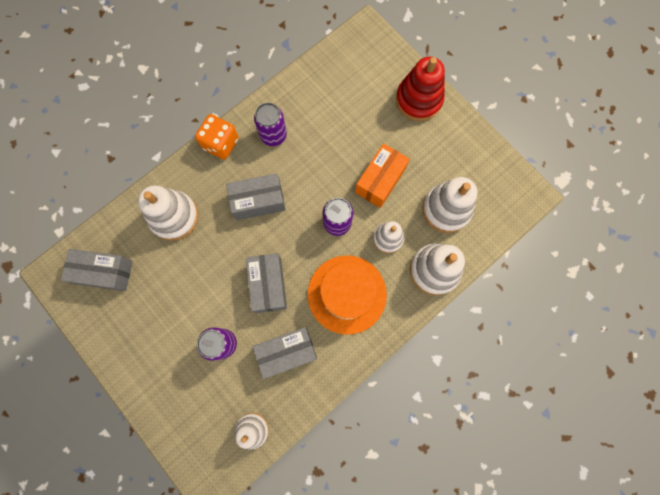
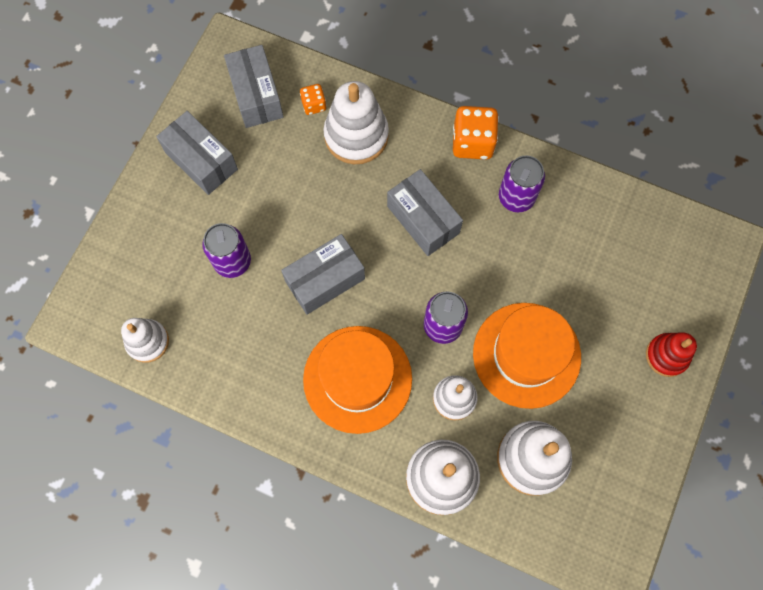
camera: 65 degrees right, 5 degrees down
(135, 235) = (314, 105): none -> orange dice
(287, 352) = (254, 339): grey box -> grey box (201, 161)
(380, 180) = (526, 355): orange box -> orange hat
(418, 100) = (666, 356): red stacking toy -> red stacking toy, size x0.62

